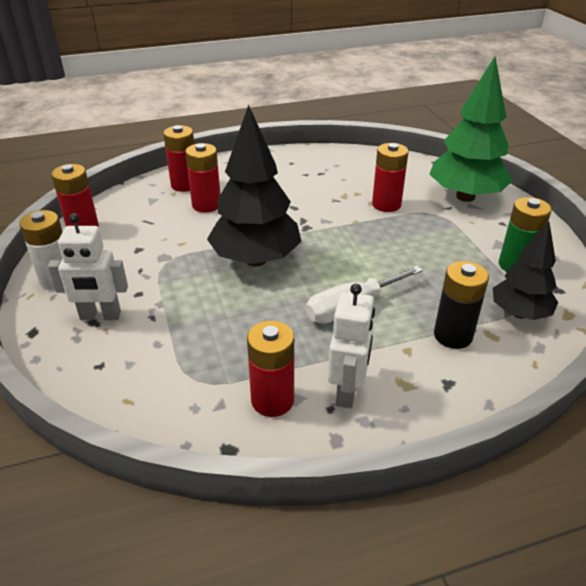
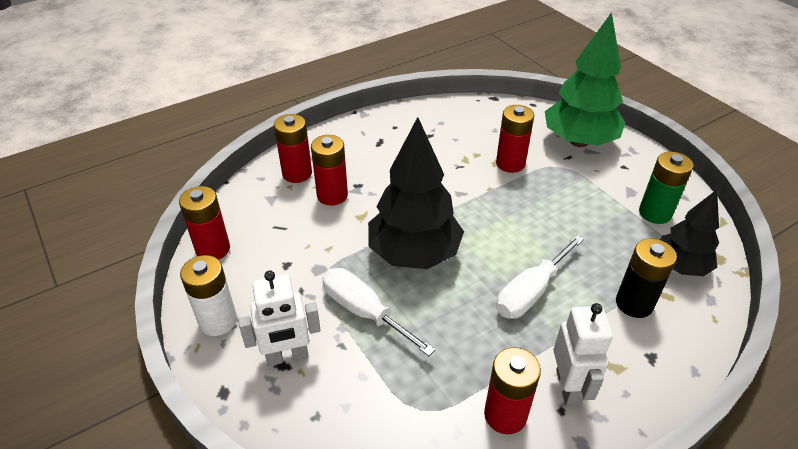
camera: 15 degrees left, 5 degrees up
(186, 295) = (364, 312): none -> white screwdriver

